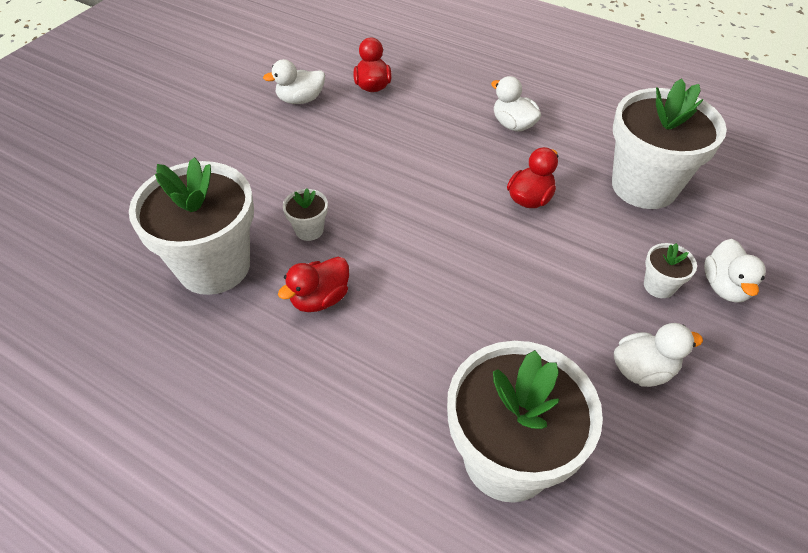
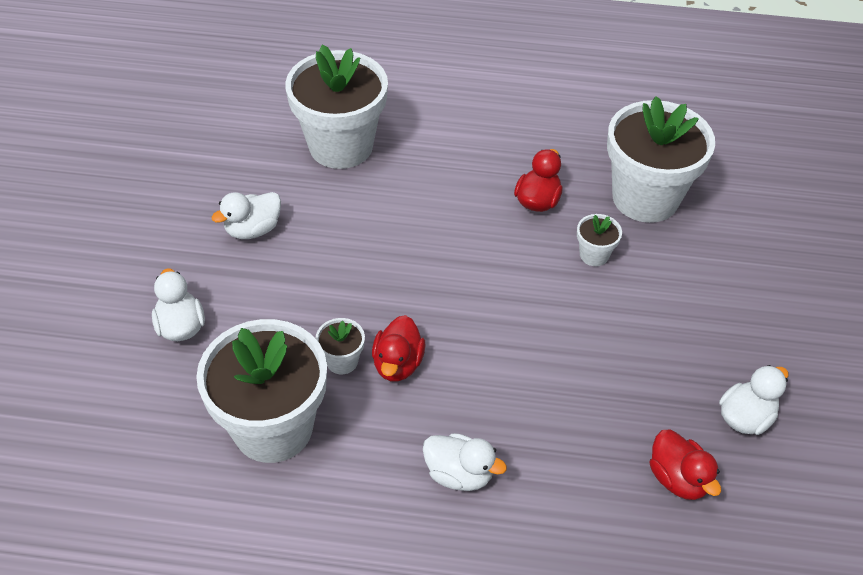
camera: 155 degrees right, 0 degrees up
(659, 286) = (245, 307): white flower pot -> white flower pot (342, 361)

